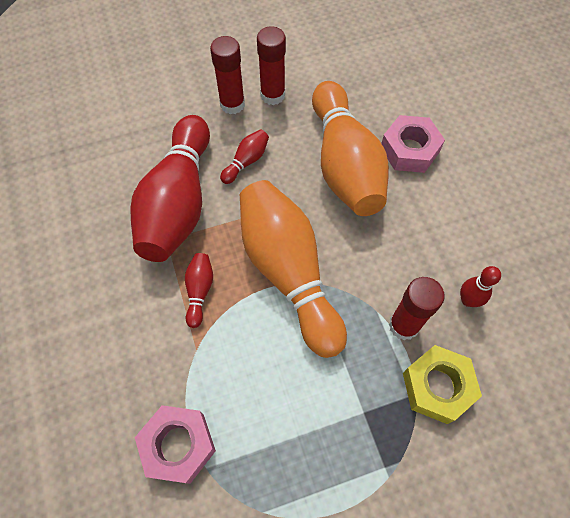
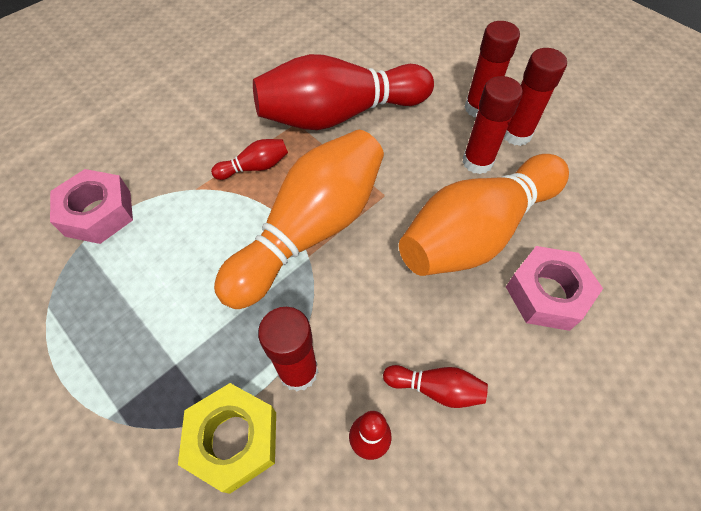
camera: 65 degrees right, 5 degrees down
(246, 161) = (419, 145): red bowling pin -> red bowling pin (436, 388)
(284, 132) = (477, 162): none -> red glue stick

